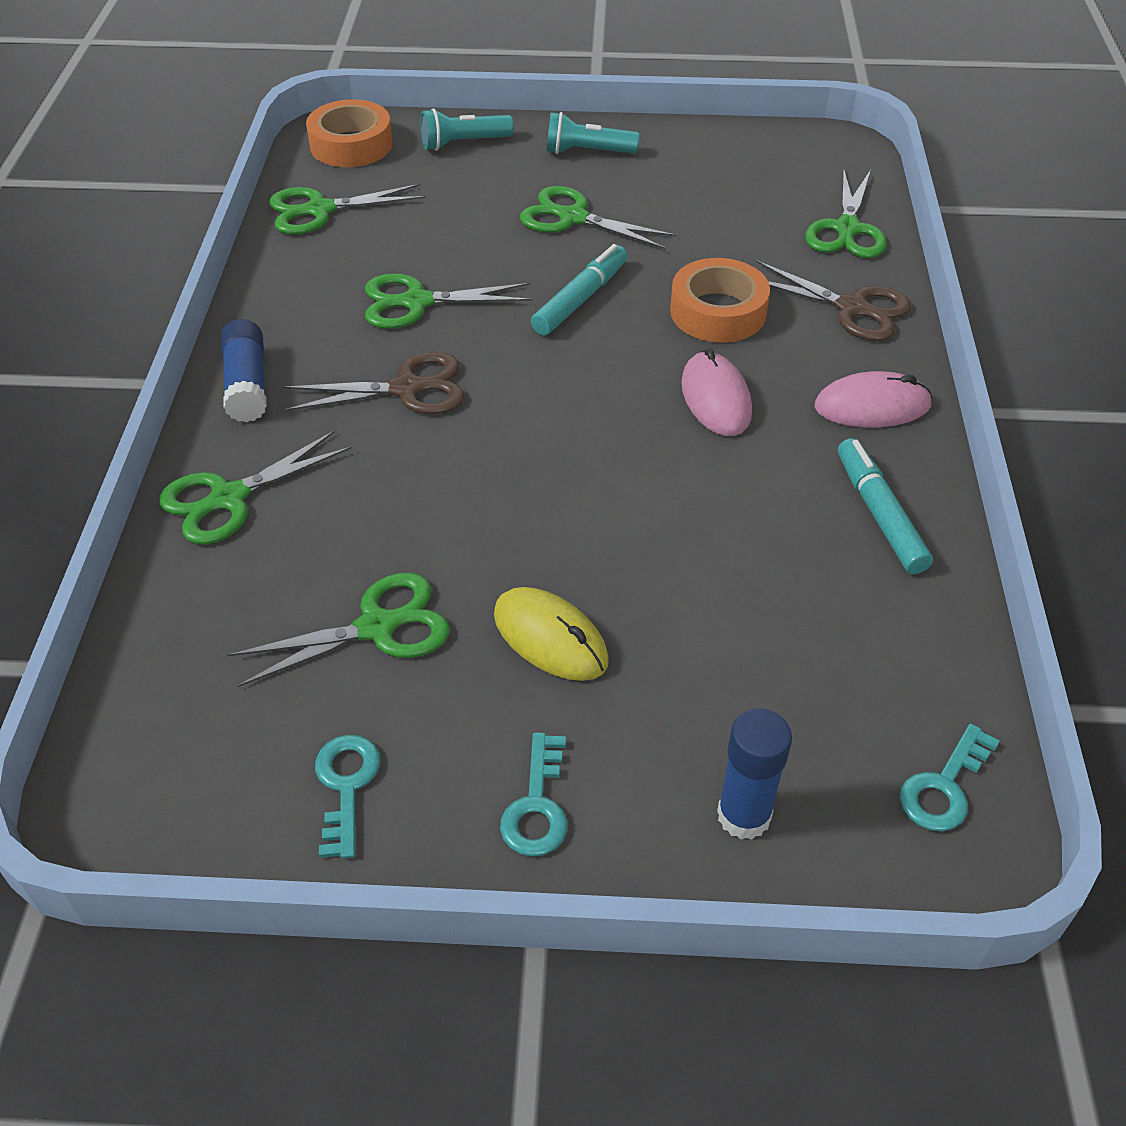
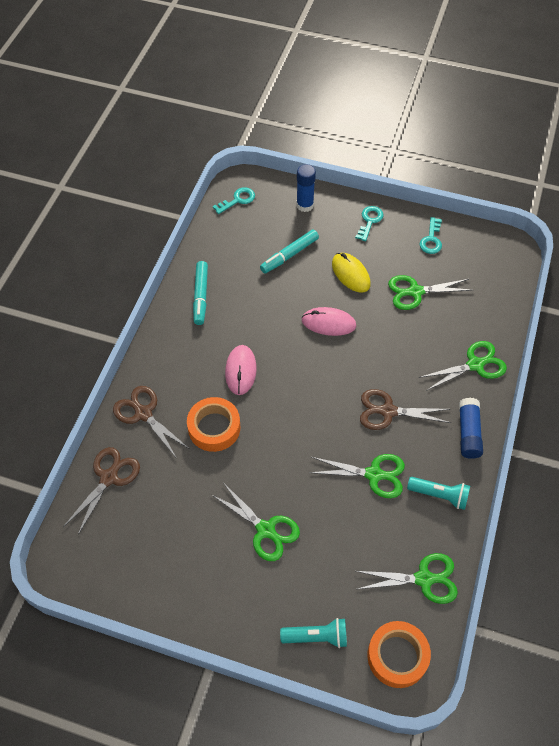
camera: 165 degrees left, 10 degrees up
(580, 299) = (284, 455): turquoise marker -> turquoise marker (289, 255)
(587, 152) = (234, 602): turquoise flashlight -> turquoise flashlight (440, 495)
(847, 229) = (109, 478): green scissors -> brown scissors
(872, 406) = (171, 350): pink mouse -> pink mouse (328, 323)

